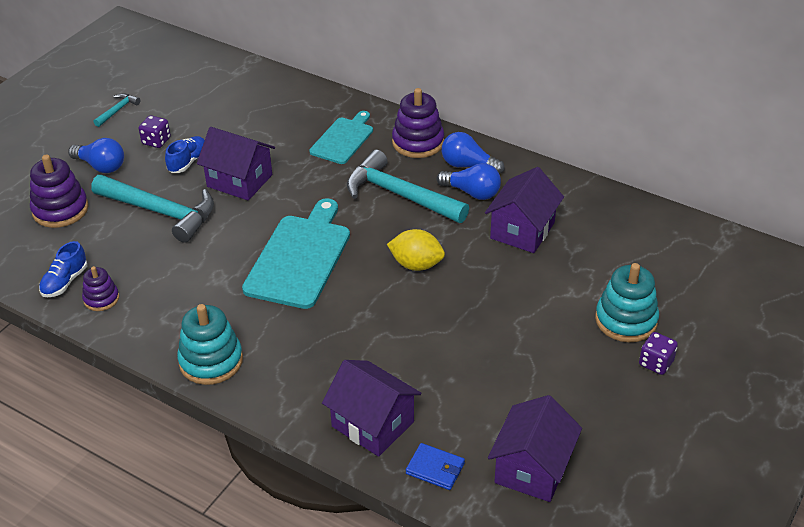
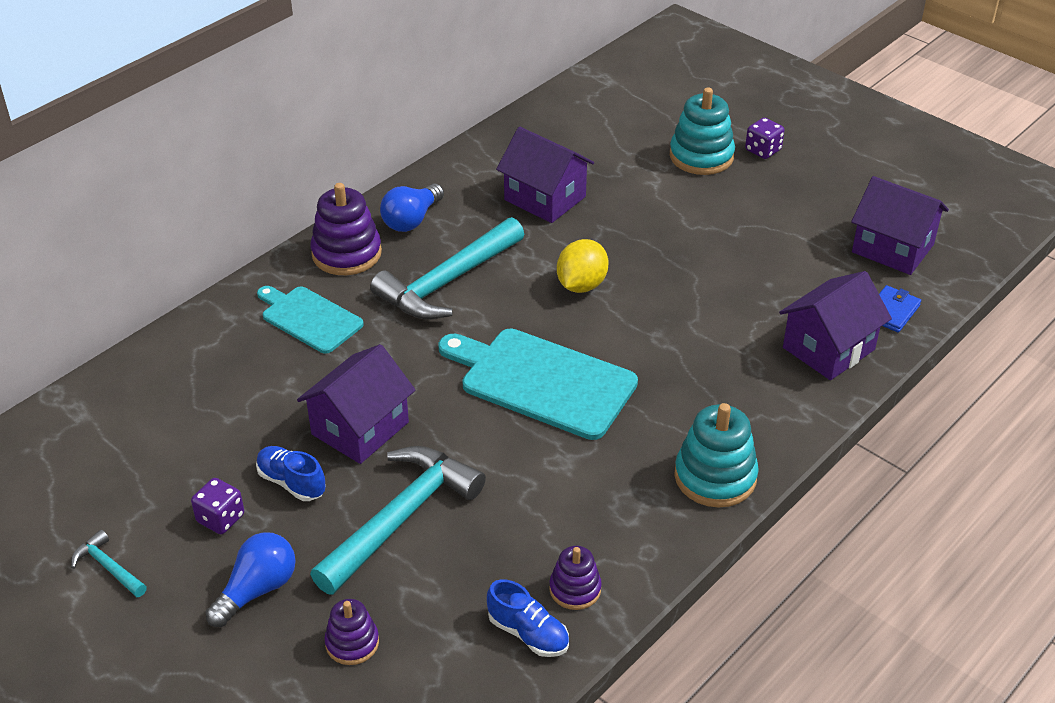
camera: 80 degrees left, 0 degrees up
(60, 210) = (352, 643): purple stacking toy -> purple stacking toy, size x0.59
(472, 192) = (464, 224): blue light bulb -> none

